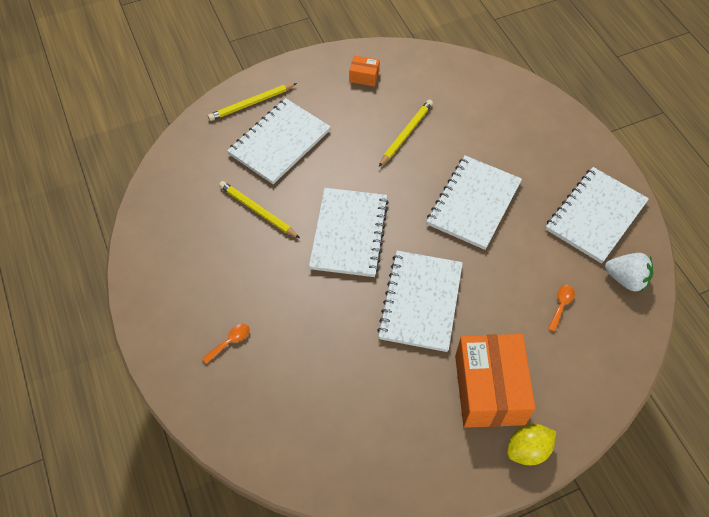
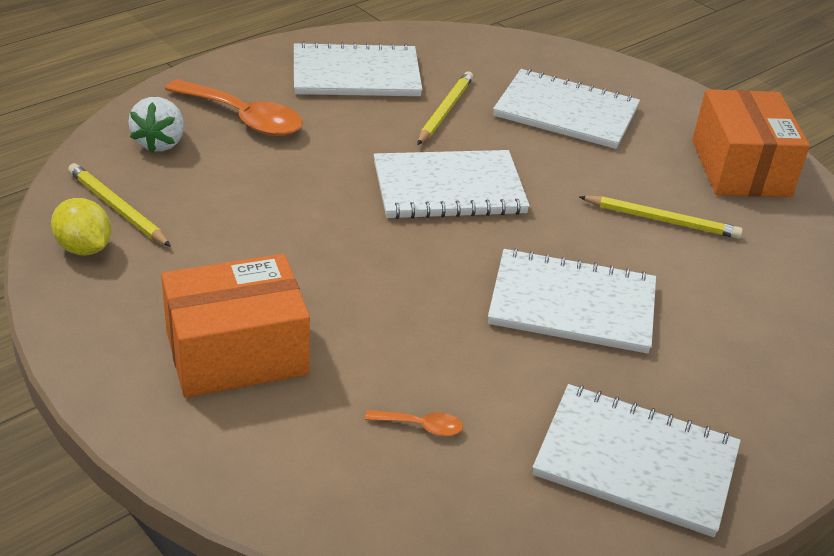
camera: 70 degrees right, 20 degrees down
(230, 342) = (244, 118): orange spoon -> orange spoon, size x2.21
(251, 103) = (615, 82): yellow pencil -> yellow pencil (117, 208)
(364, 76) = (740, 168): orange box -> orange box, size x2.29
(420, 302) = (364, 267): white notebook -> white notebook (356, 74)
(527, 450) = (142, 404): yellow lemon -> yellow lemon (84, 248)
(626, 279) = (515, 515): white strawberry -> white strawberry (160, 143)

